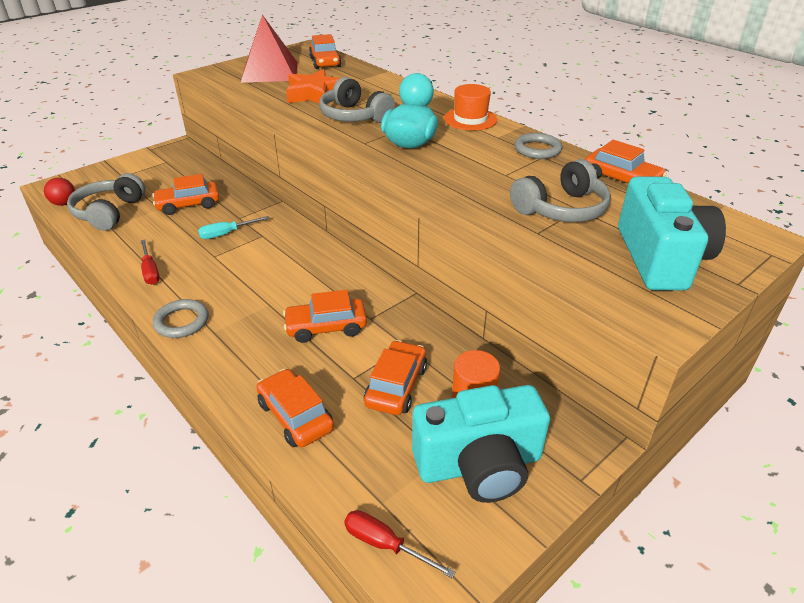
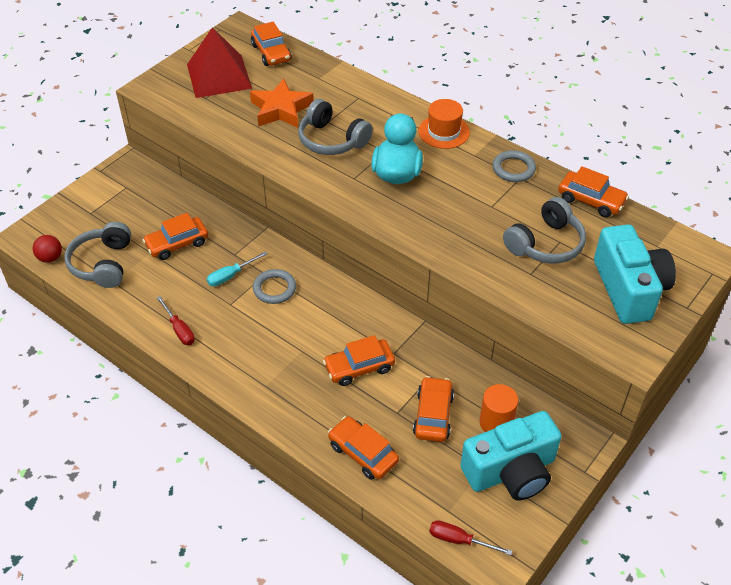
camera: 10 degrees left, 10 degrees up
(182, 322) = (233, 379): grey ring -> grey ring (274, 289)

